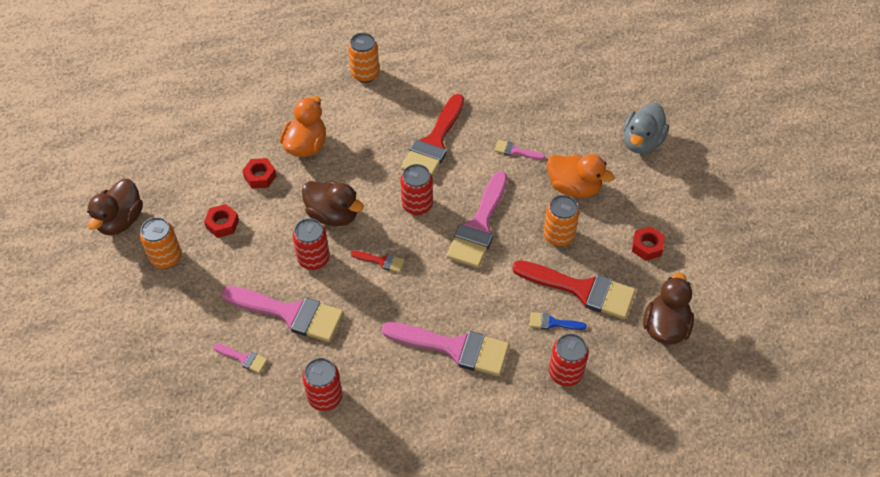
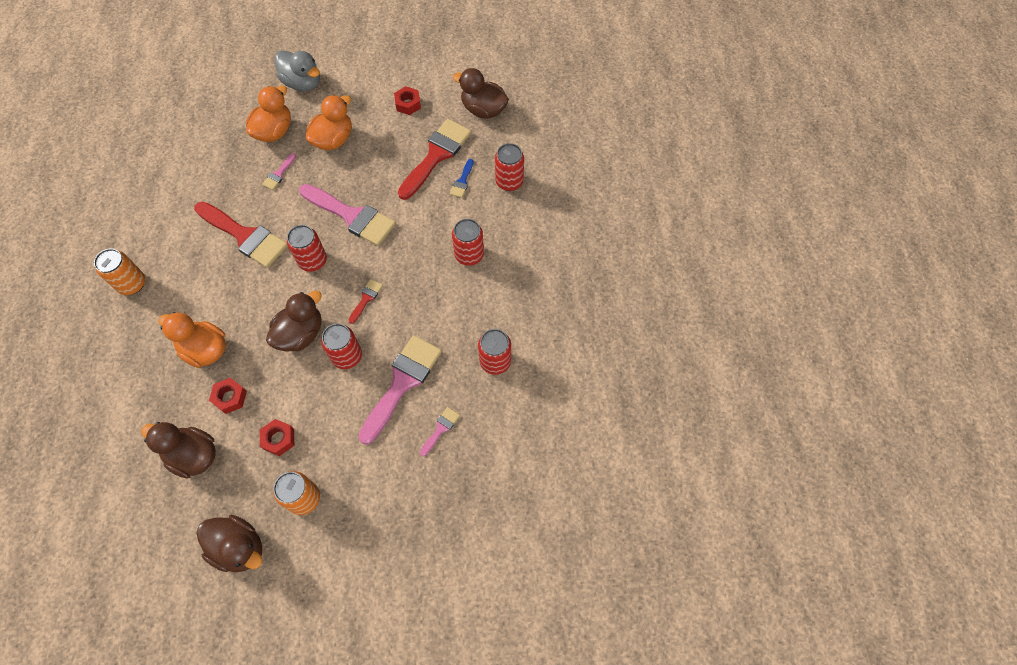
camera: 80 degrees left, 10 degrees up
(202, 165) = (193, 455): none -> brown duck
(454, 348) = (469, 255): pink brush -> red can
(558, 236) = (379, 160): orange can -> none
(568, 133) = (274, 131): none -> orange duck

